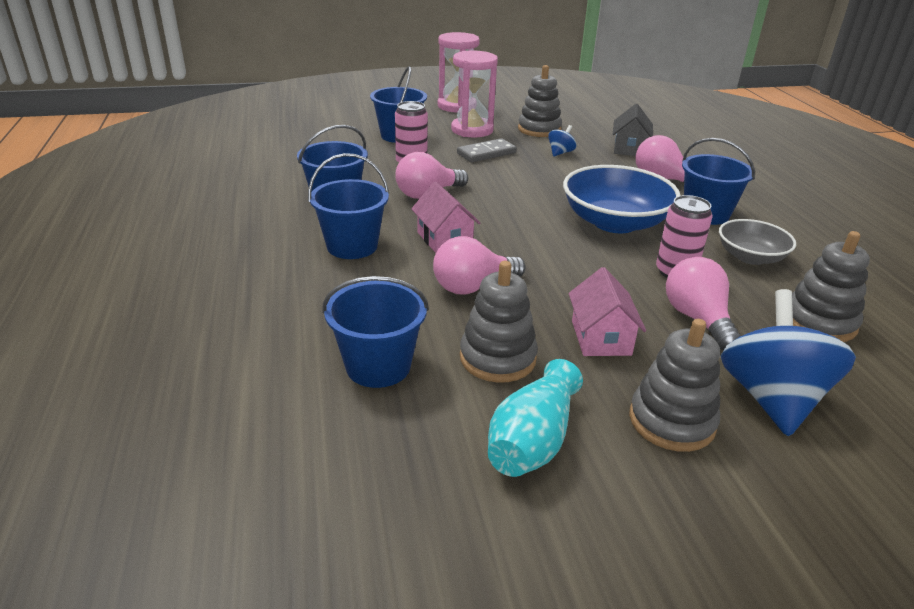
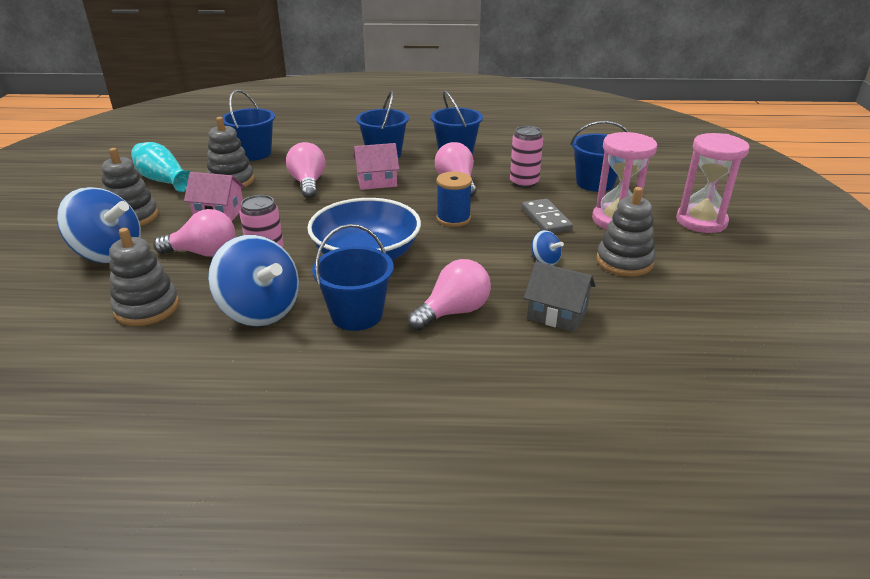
camera: 105 degrees right, 0 degrees up
(512, 190) = (453, 219): none -> blue spool
(750, 257) = (260, 311): grey bowl -> blue spinning top

